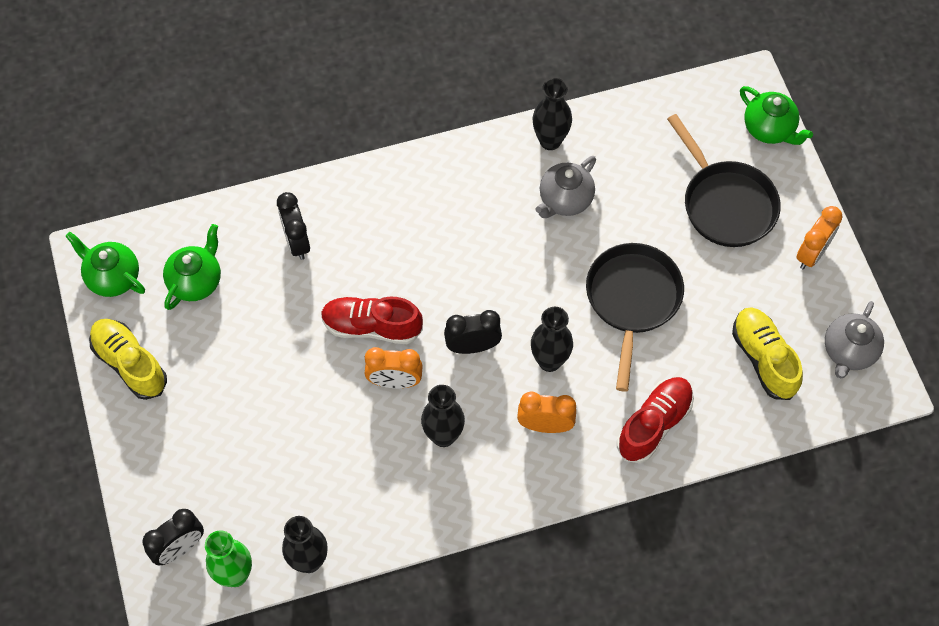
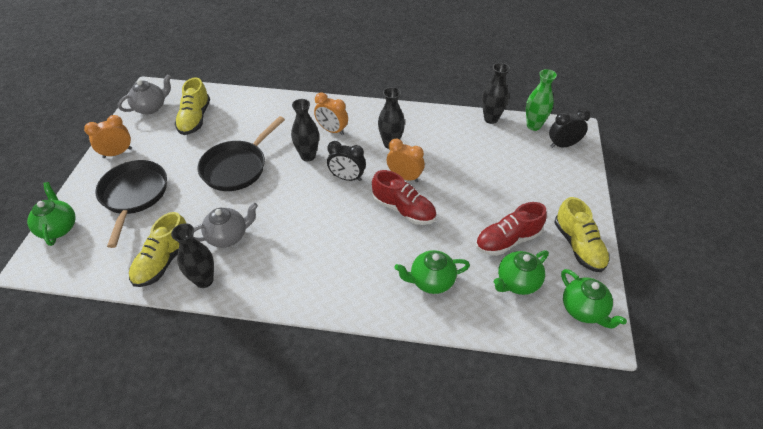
camera: 155 degrees left, 15 degrees down
(297, 242) = (431, 281): black clock -> green teapot
(613, 142) = (163, 261): none -> yellow shoe
(654, 424) = (275, 113): red shoe -> red shoe (507, 240)

